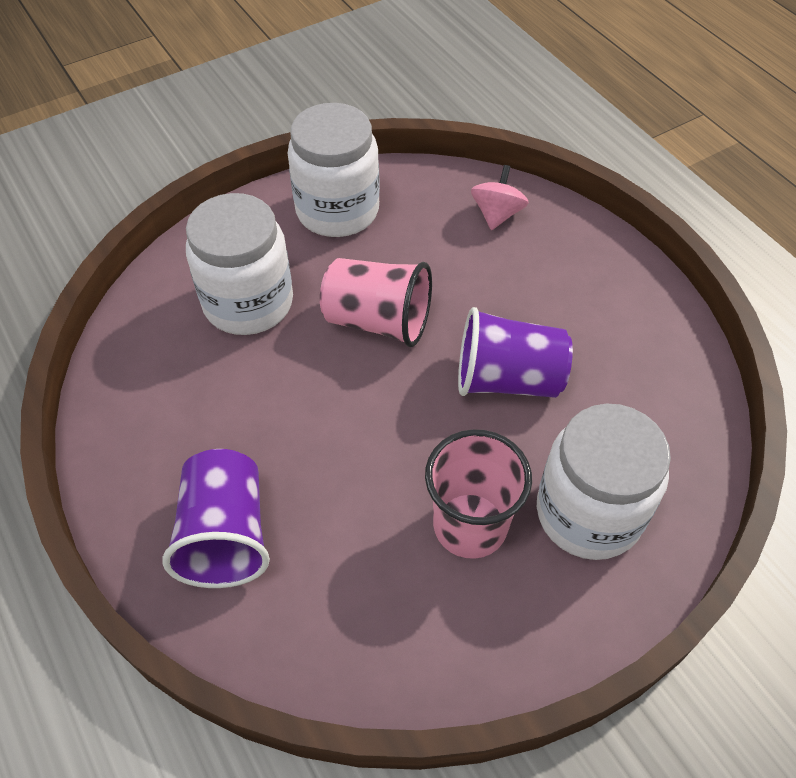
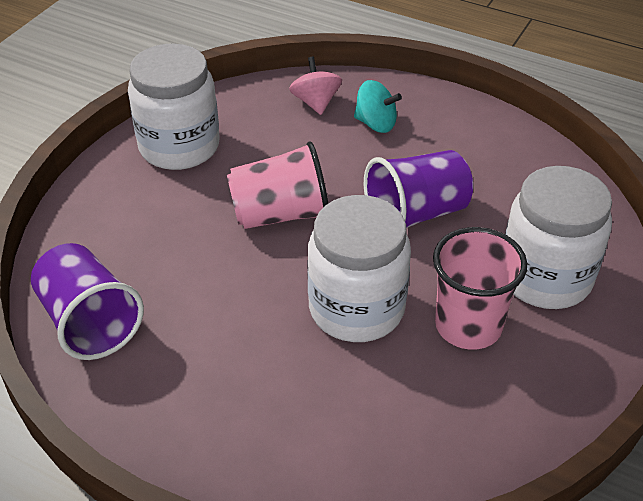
camera: 30 degrees left, 10 degrees down
(226, 535) = (279, 426): purple cup -> purple cup (89, 322)
(248, 303) = (155, 245): white jar -> white jar (356, 308)
(540, 262) = (376, 124): none -> turquoise spinning top

